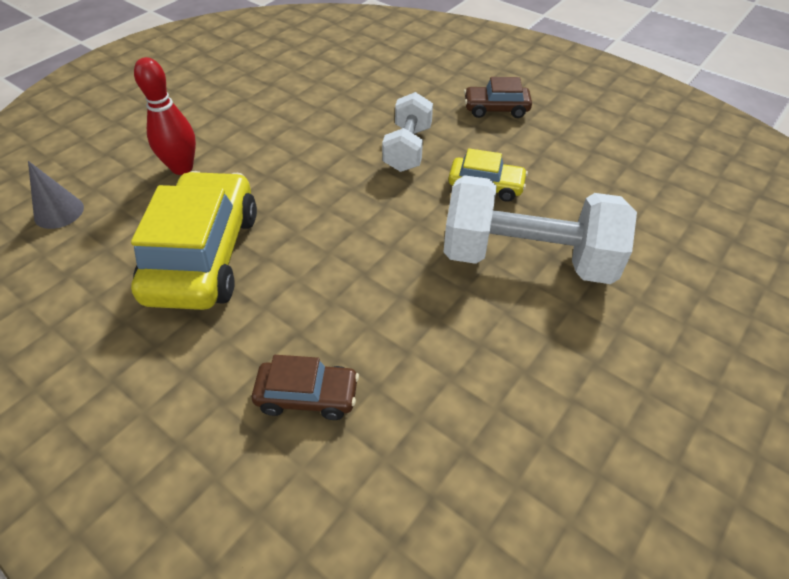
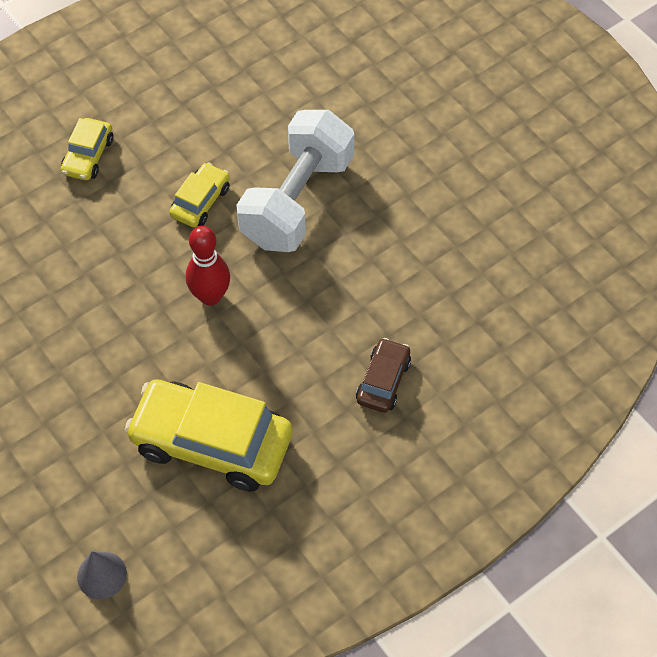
camera: 75 degrees left, 10 degrees up
(182, 168) = (72, 457): red bowling pin -> red bowling pin (210, 296)
(407, 148) = (121, 249): white dumbbell -> none
(496, 109) = (88, 156): brown car -> yellow car

